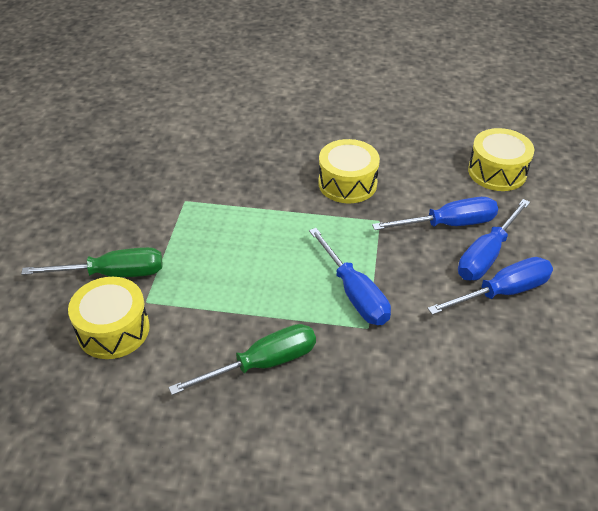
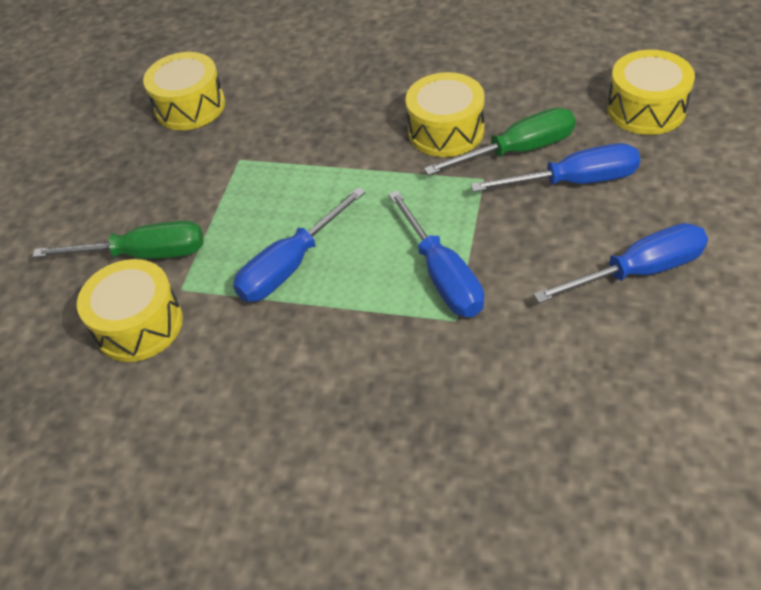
camera: 10 degrees right, 5 degrees up
(141, 158) = (190, 107): none -> yellow drum
(262, 364) = (317, 367): green screwdriver -> green screwdriver (518, 150)
(486, 255) = (621, 222): blue screwdriver -> blue screwdriver (291, 265)

